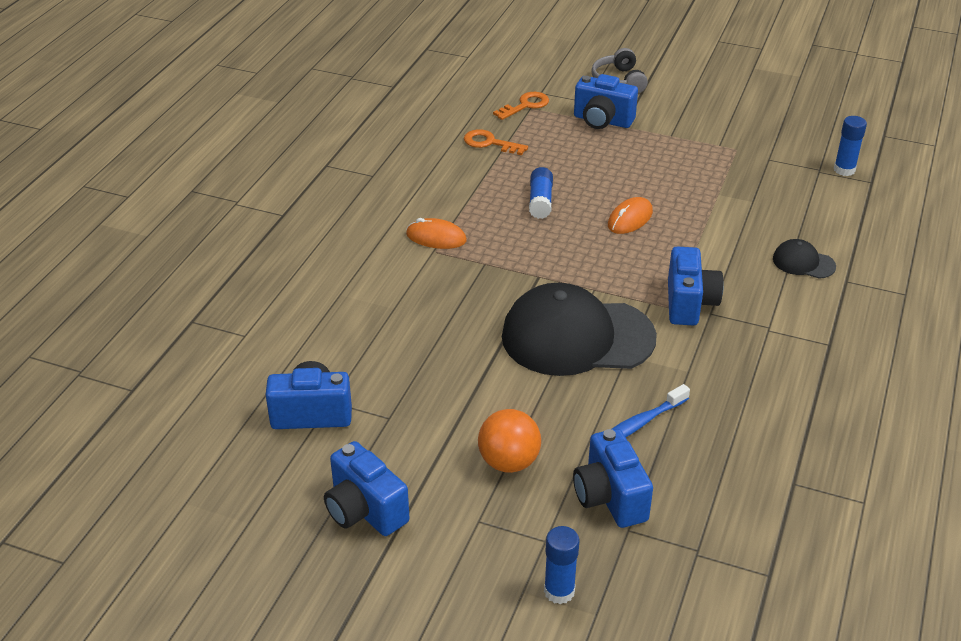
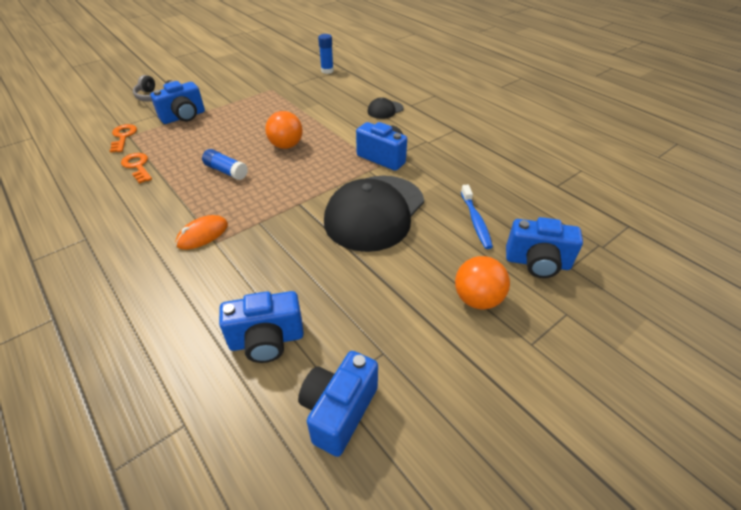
camera: 60 degrees left, 5 degrees up
(364, 510) = (488, 421): blue camera -> blue camera (267, 340)
(490, 143) = (137, 166): orange key -> orange key turned 90 degrees clockwise
(559, 591) = (620, 328): blue glue stick -> none
(630, 219) = (286, 146): orange mouse -> orange ball

